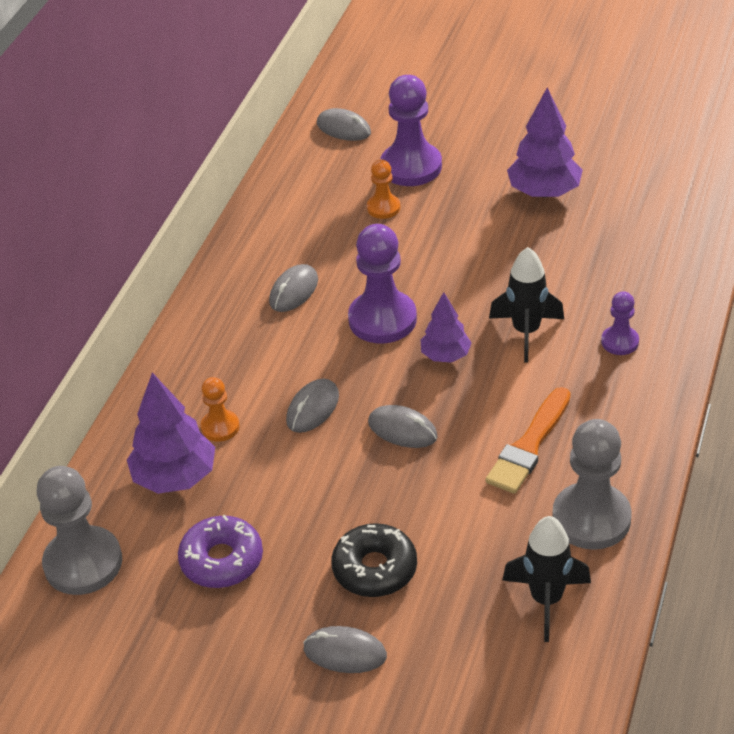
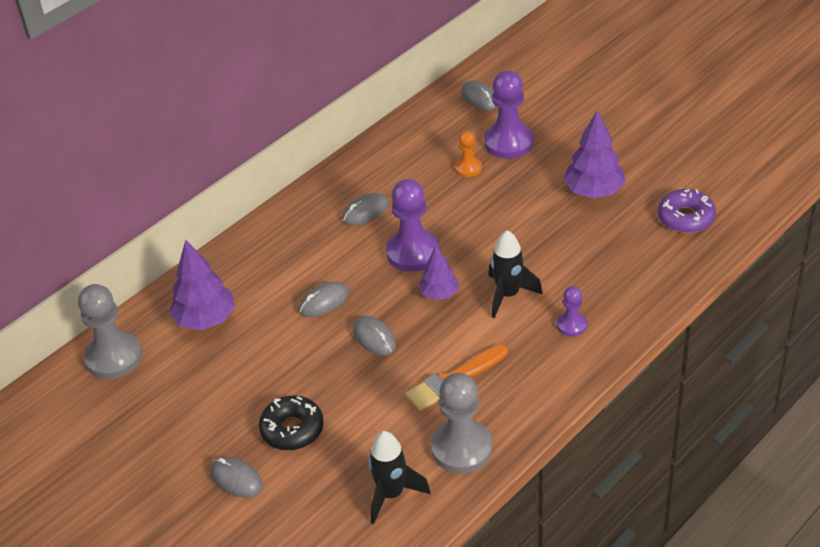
camera: 25 degrees right, 0 degrees up
(220, 427) = (255, 294): orange pawn -> none
(222, 560) = (199, 387): purple donut -> purple donut (686, 218)

